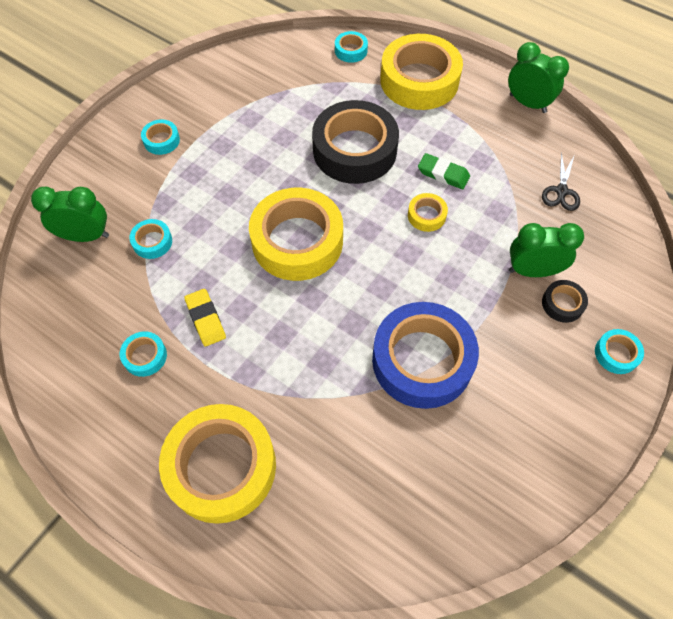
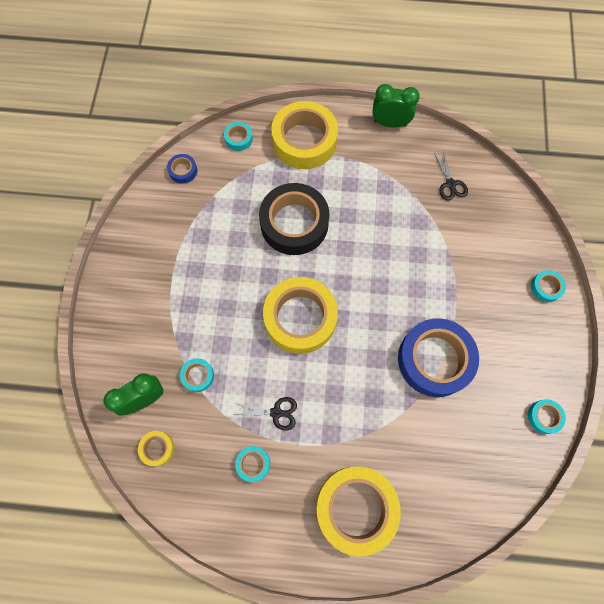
camera: 30 degrees left, 10 degrees up
(161, 140) = (146, 290): turquoise tape -> turquoise tape (544, 417)
(205, 319) = (276, 412): yellow eraser -> black scissors
(274, 55) = (183, 171): none -> blue tape
(426, 215) = (374, 250): yellow tape -> yellow tape (157, 448)
(443, 174) = (366, 211): green eraser -> none
(532, 271) = (465, 255): green clock -> none
(562, 304) = (496, 270): black tape -> none

